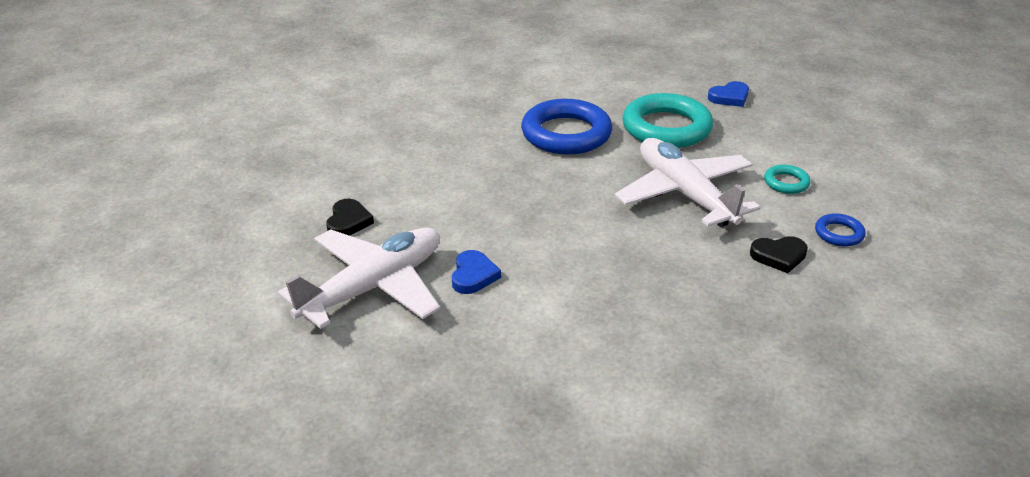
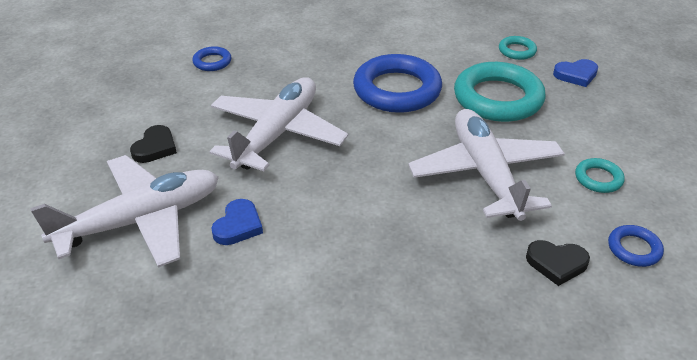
camera: 15 degrees right, 5 degrees up
(362, 134) = (212, 62): none -> blue ring
(467, 190) = (277, 134): none -> white plane
(665, 83) = (517, 51): none -> turquoise ring

